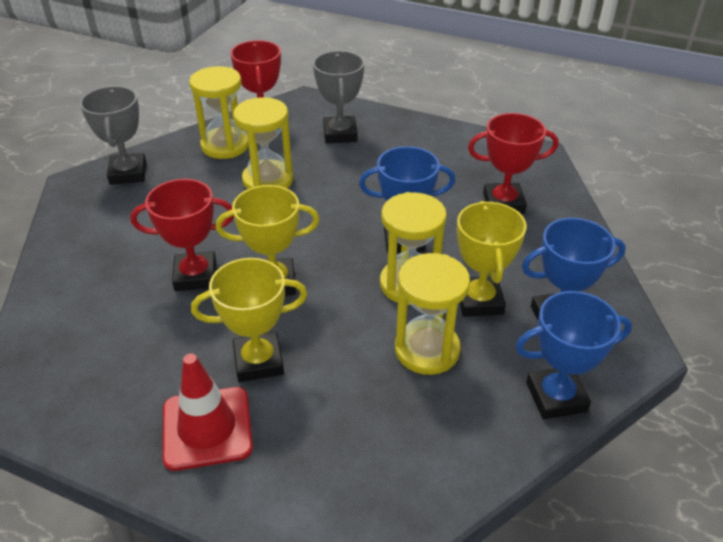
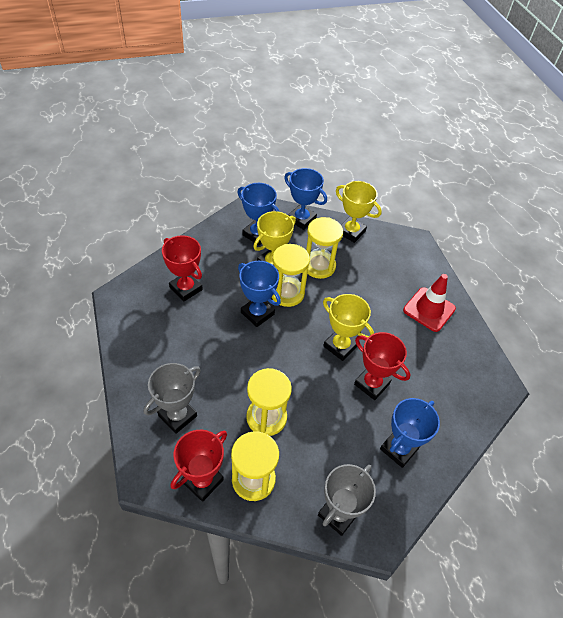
camera: 135 degrees left, 10 degrees up
(109, 246) = (399, 449): none -> blue trophy
(258, 361) = (386, 317): yellow trophy -> yellow trophy (351, 232)

